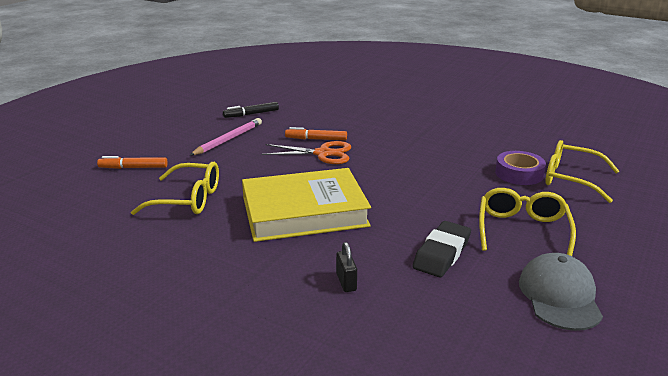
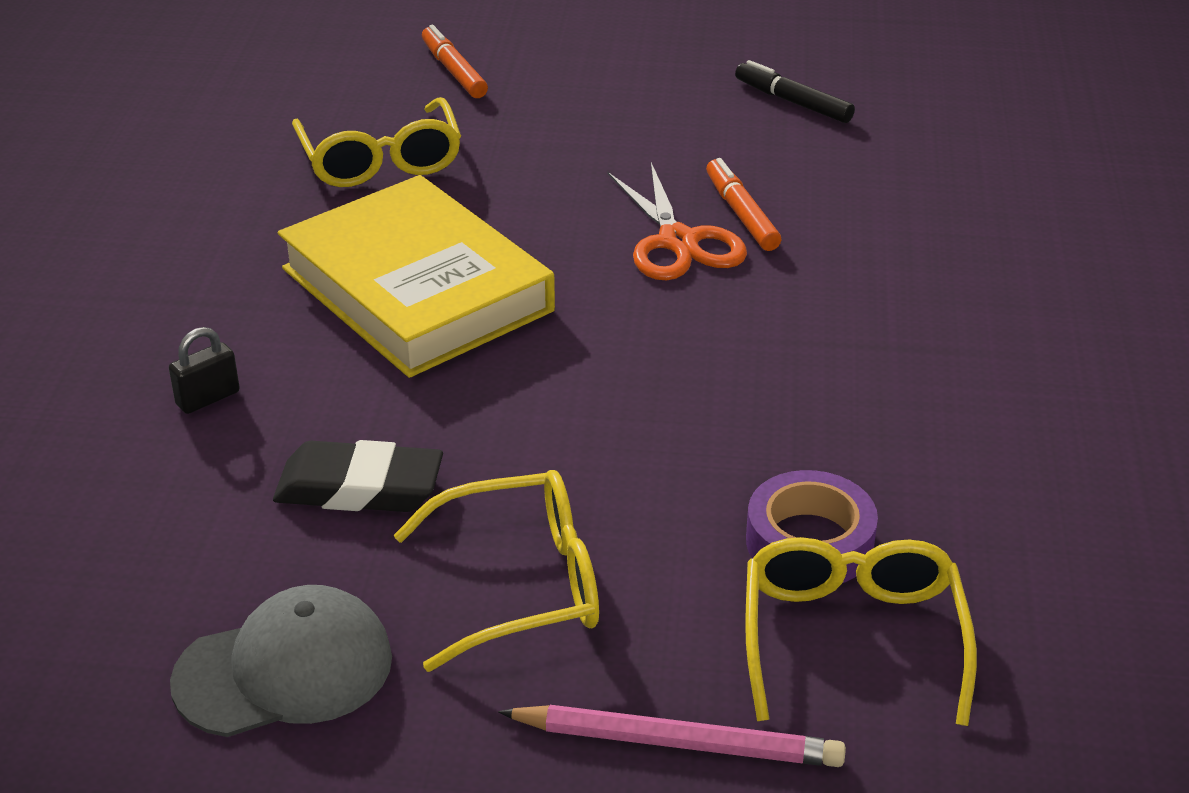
camera: 65 degrees right, 10 degrees up
(228, 139) = (646, 118): pink pencil -> pink pencil (678, 742)

